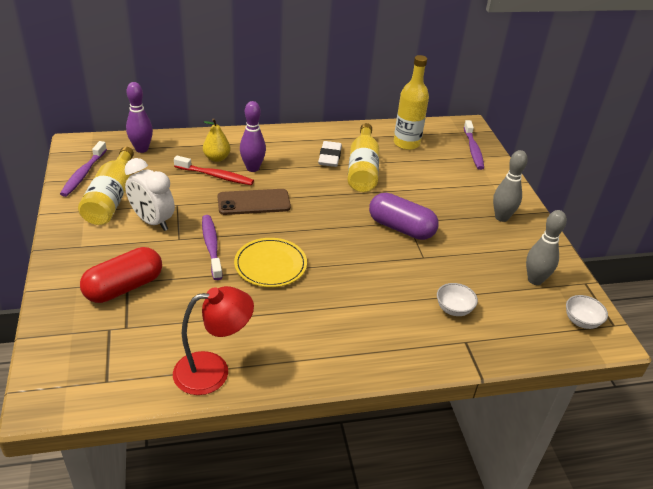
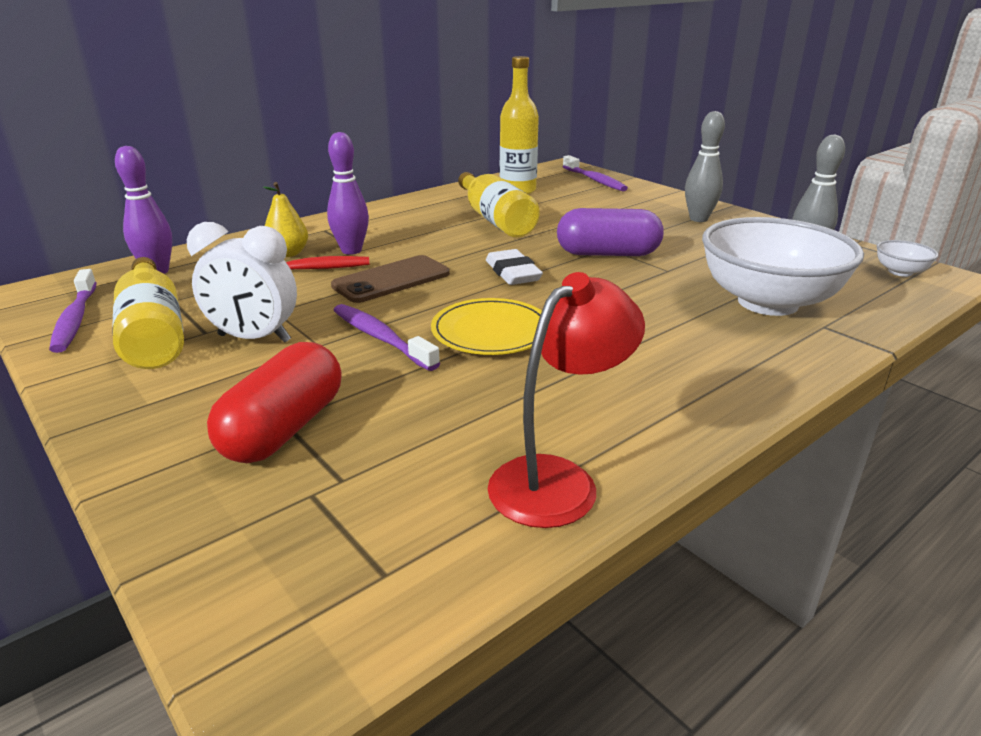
camera: 25 degrees left, 10 degrees down
(329, 157) = (442, 219): white eraser -> white eraser (513, 273)
(453, 309) = (767, 302): white bowl -> white bowl, size x2.45

